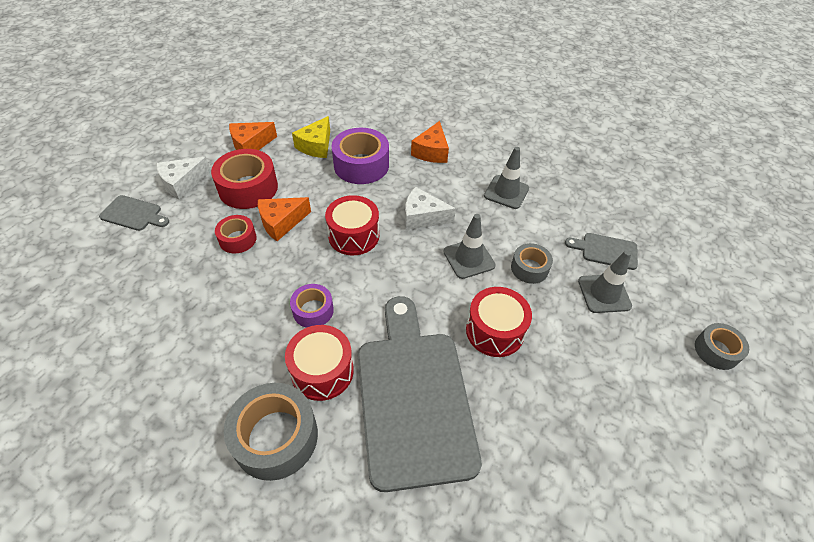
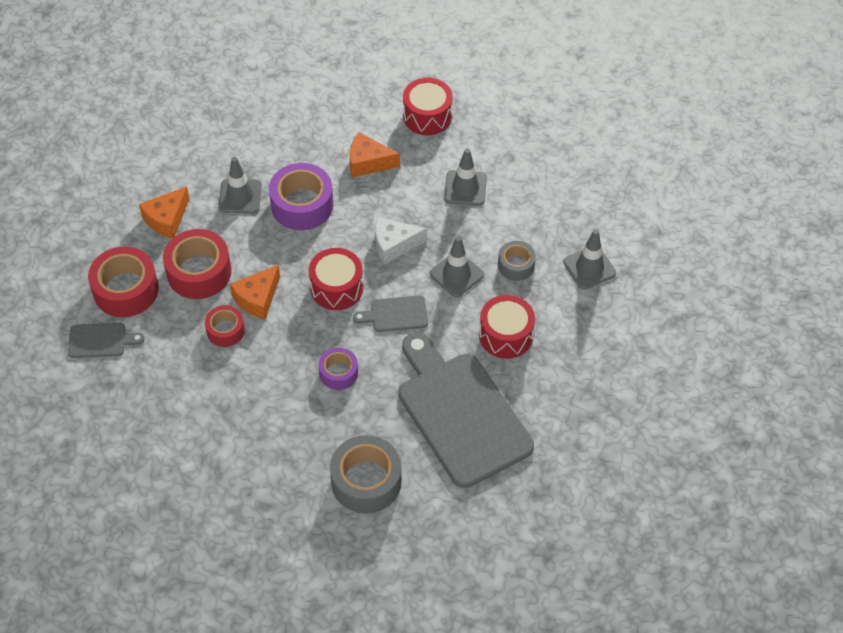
camera: 20 degrees left, 5 degrees up
(183, 183) = (126, 290): white cheese -> red tape
(316, 146) = (240, 196): yellow cheese -> grey traffic cone
(322, 371) = (375, 420): red drum -> red drum (427, 116)
(431, 151) = (368, 162): orange cheese -> orange cheese turned 105 degrees clockwise
(606, 251) = (580, 223): grey cutting board -> grey cutting board (395, 314)
(716, 350) = (694, 288): grey tape -> none

